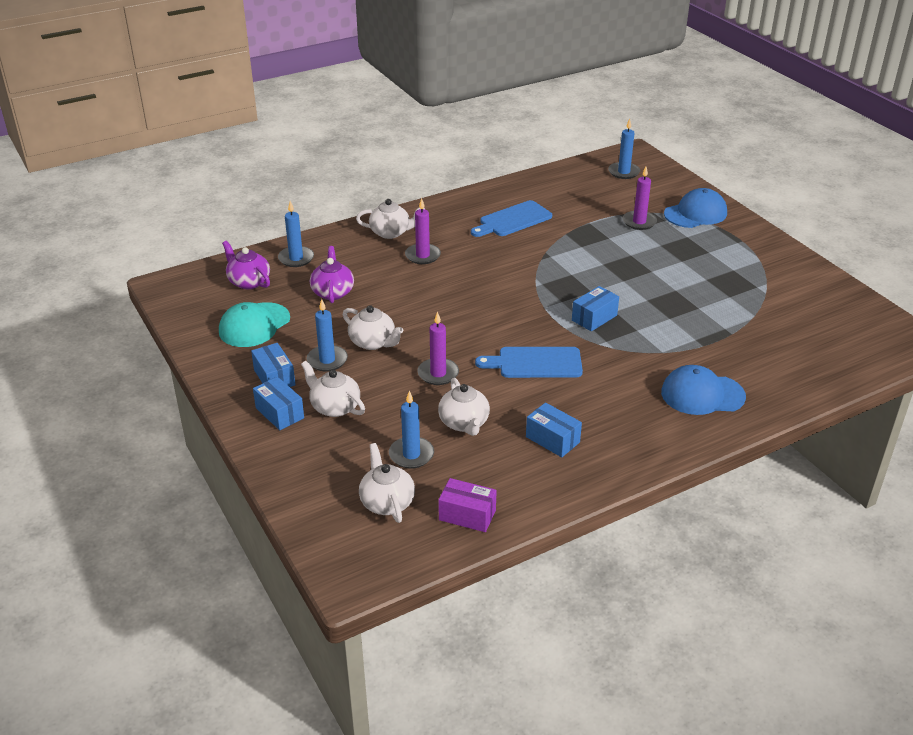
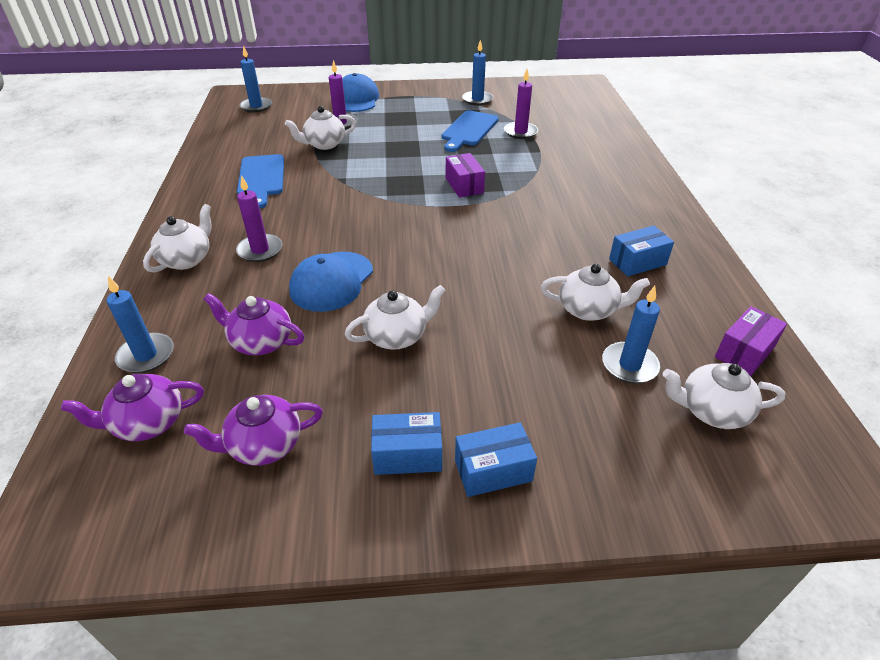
camera: 65 degrees left, 5 degrees up
(254, 325) = (264, 445): turquoise cap -> purple teapot
(327, 360) = (405, 388): blue candle -> blue candle (477, 100)
(335, 407) = (508, 407): white teapot -> white teapot (324, 144)
(438, 373) = (491, 303): purple candle -> purple candle (520, 132)
(535, 363) = (512, 236): blue cutting board -> blue cutting board (469, 130)
(594, 318) = (464, 185): blue box -> purple box
(702, 394) = (605, 171): blue cap -> blue cap (332, 281)

